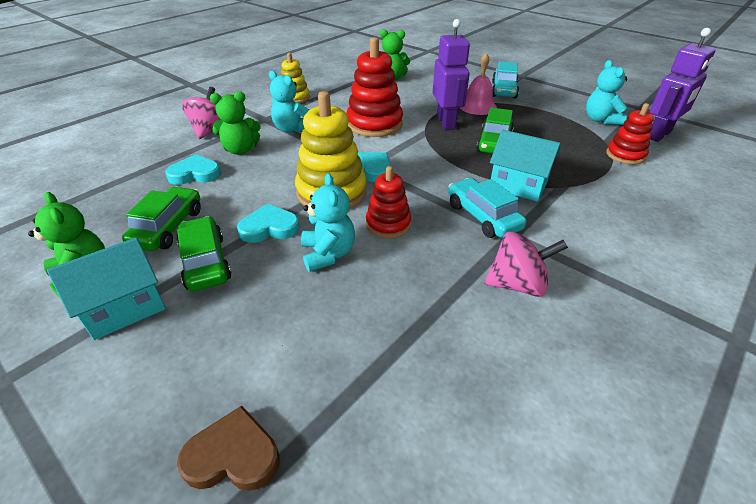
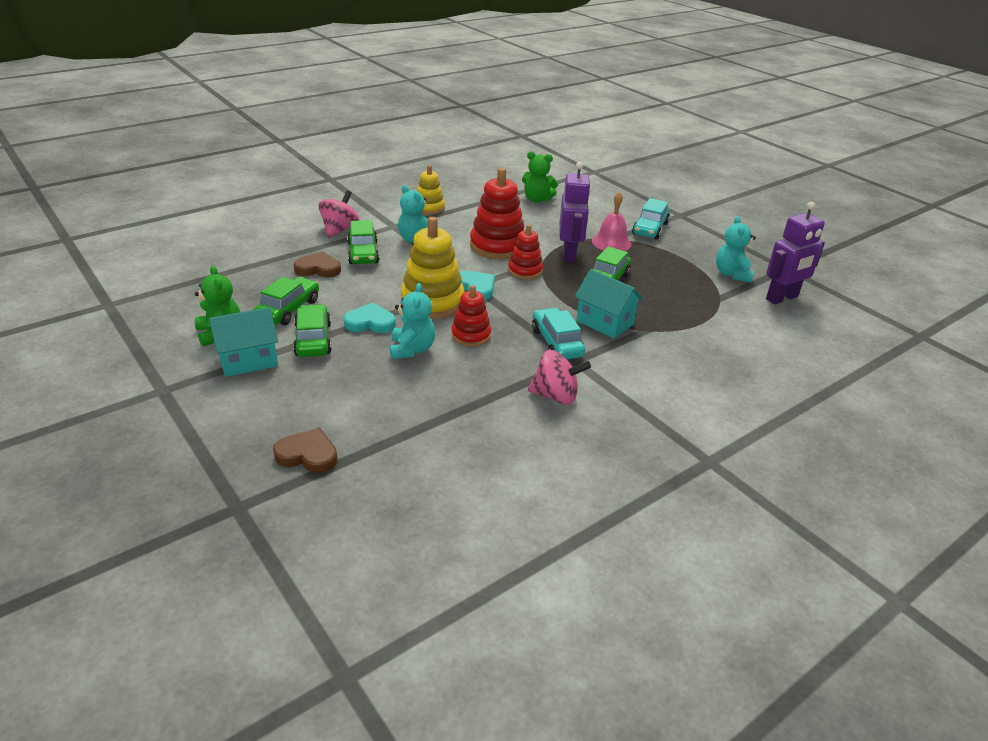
camera: 10 degrees right, 5 degrees down
(195, 174) = (318, 269): turquoise heart -> brown heart
(240, 150) = (363, 253): green teddy bear -> green car
(625, 155) = (730, 312): red stacking toy -> red stacking toy (525, 271)

